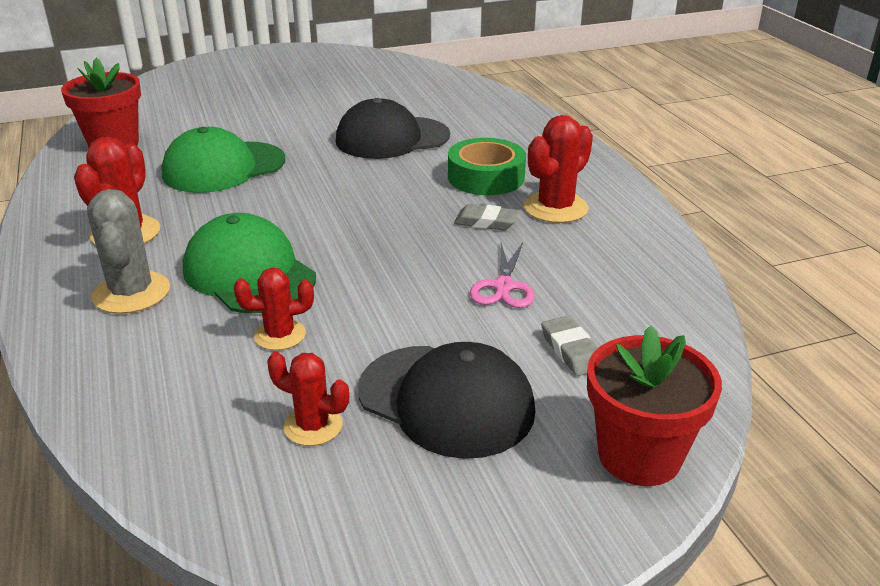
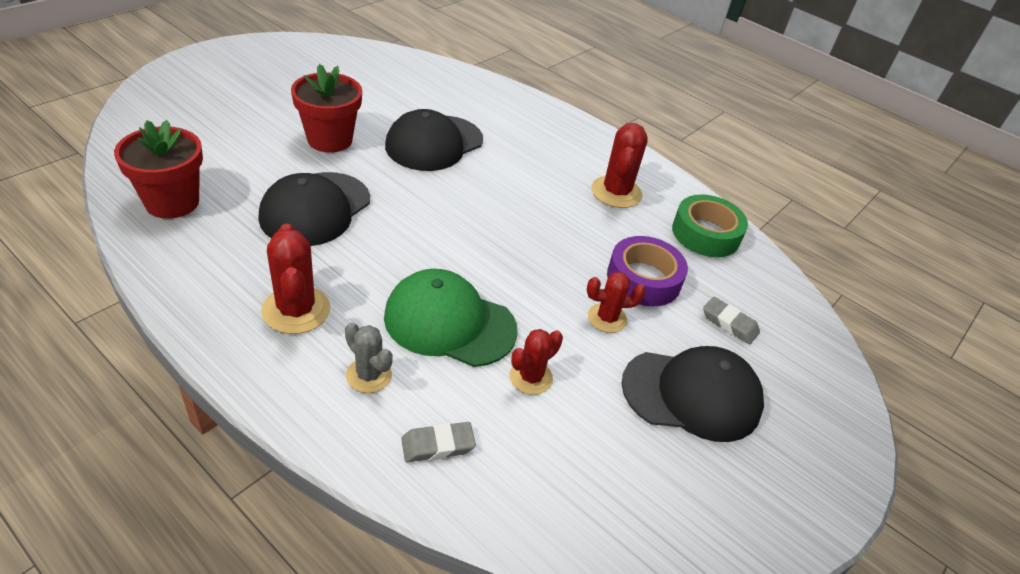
camera: 35 degrees left, 10 degrees up
(131, 293) = (369, 375): grey cactus -> grey cactus, size x0.64
(223, 167) = (315, 209): green cap -> black cap
(313, 426) = (629, 452): red cactus -> red cactus (607, 318)
(486, 177) = (543, 172): green tape -> green tape (705, 234)
(486, 222) = (581, 218): grey eraser -> grey eraser (438, 445)
(503, 286) = (643, 279): pink scissors -> purple tape
(639, 456) = (829, 395): red flower pot -> red flower pot (330, 140)

